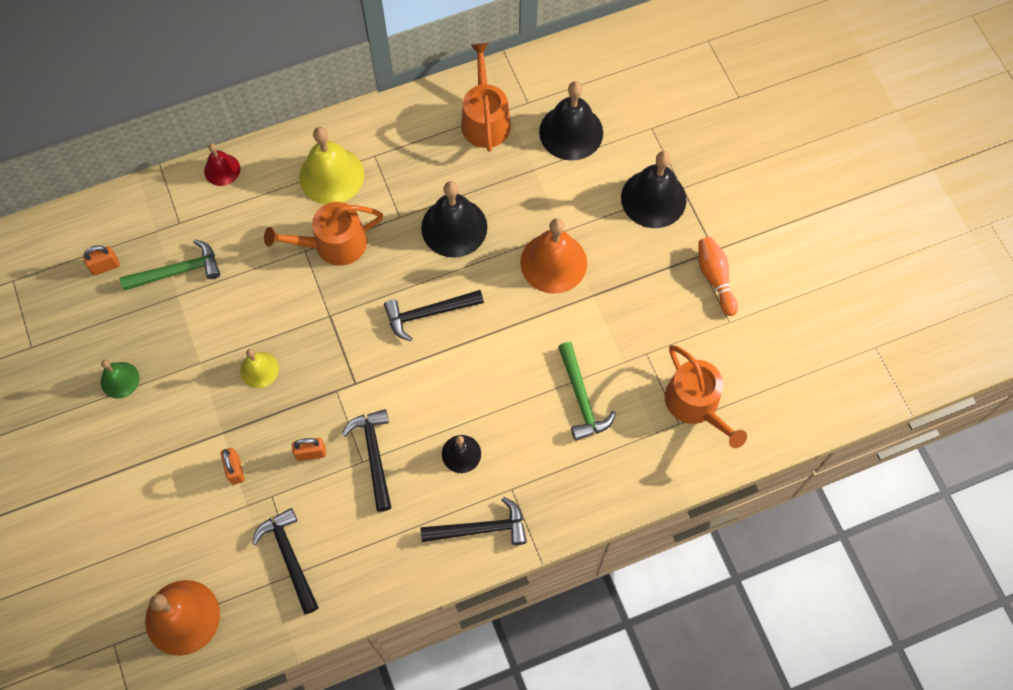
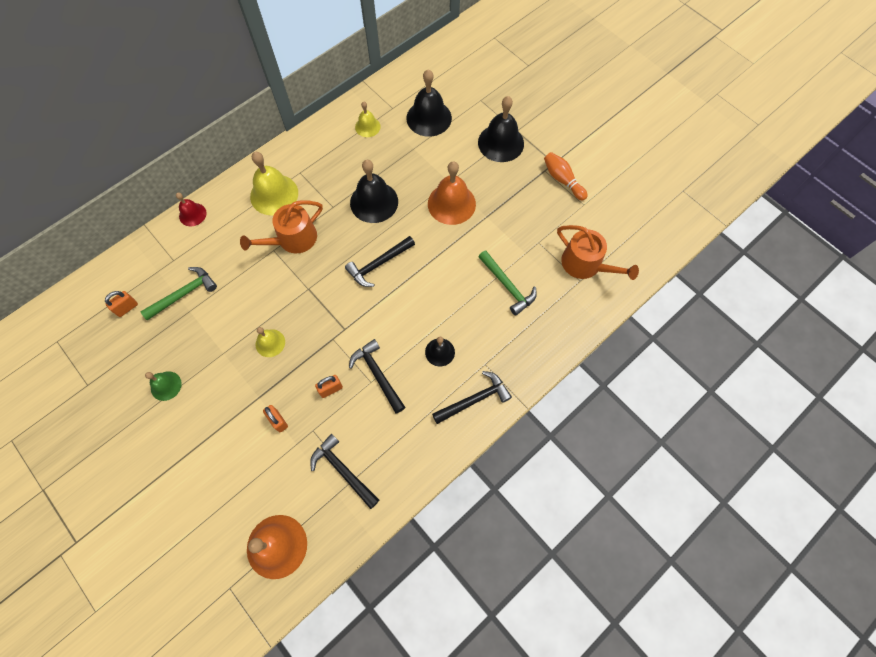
camera: 20 degrees left, 0 degrees up
(485, 119) = (367, 127): orange watering can -> yellow bell

